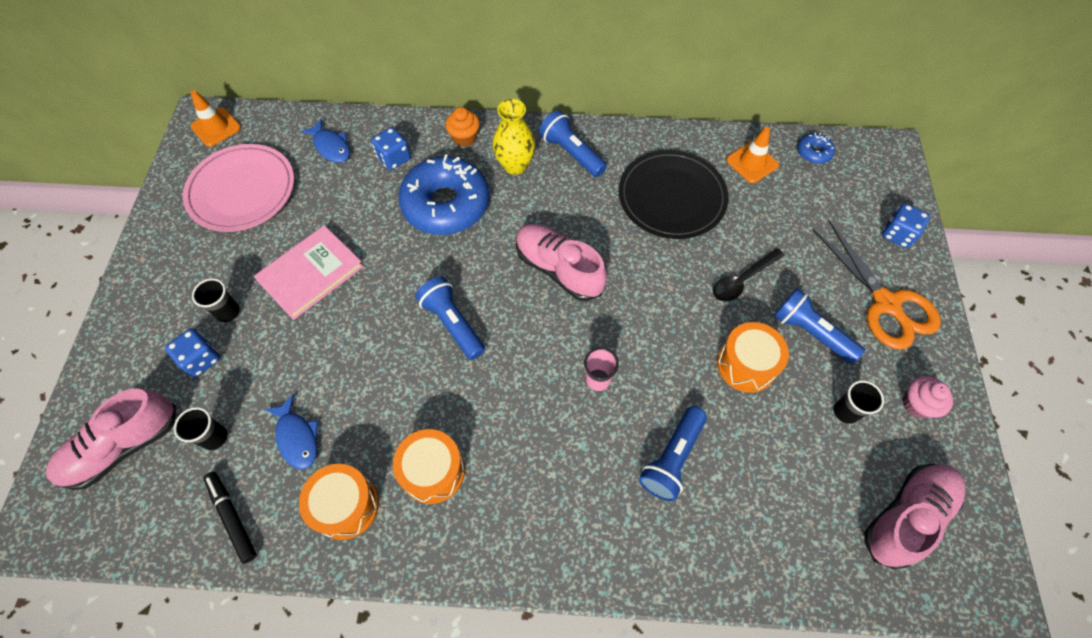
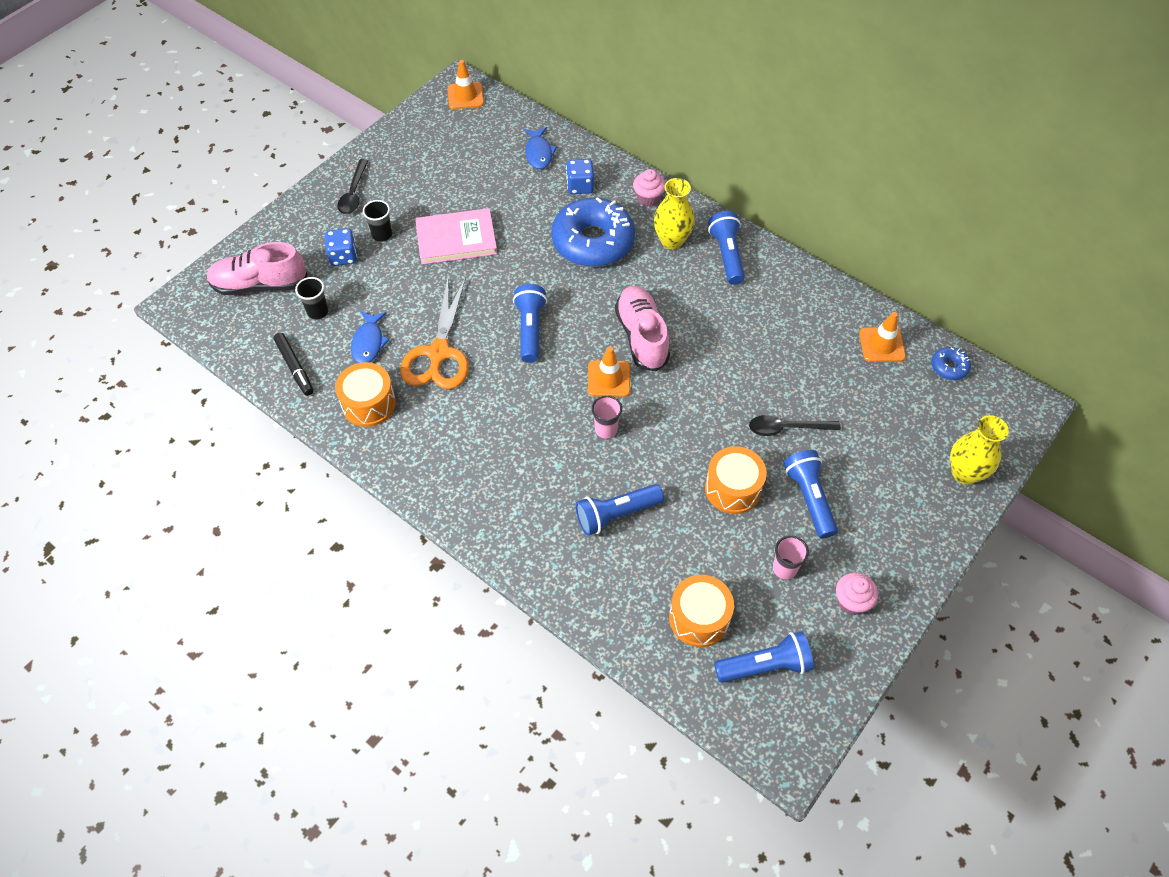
camera: 35 degrees right, 5 degrees down
(165, 285) = (354, 193): none -> black spoon
(232, 517) = (295, 367): black marker -> black marker turned 150 degrees clockwise
(242, 191) = (451, 153): pink plate -> none
(433, 471) = (441, 418): orange drum -> orange drum (699, 618)
(464, 138) = (648, 198): orange cupcake -> pink cupcake
(561, 328) = (609, 379): none -> orange traffic cone
(671, 197) = (783, 334): black plate -> none
(845, 412) = (784, 569): black cup -> pink cup
(886, 303) = (899, 517): orange scissors -> orange scissors (439, 353)
(897, 234) = (964, 473): blue dice -> yellow vase
(906, 517) = (765, 665): pink shoe -> blue flashlight

